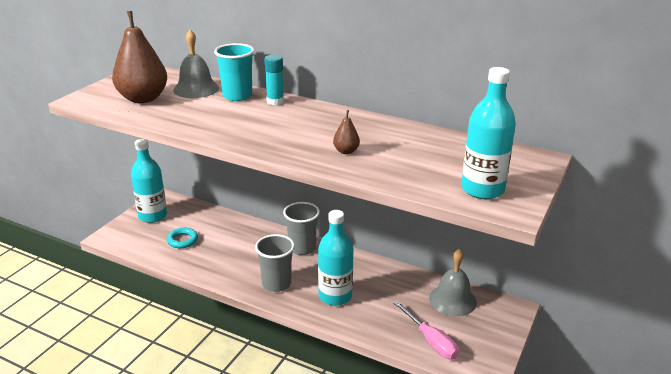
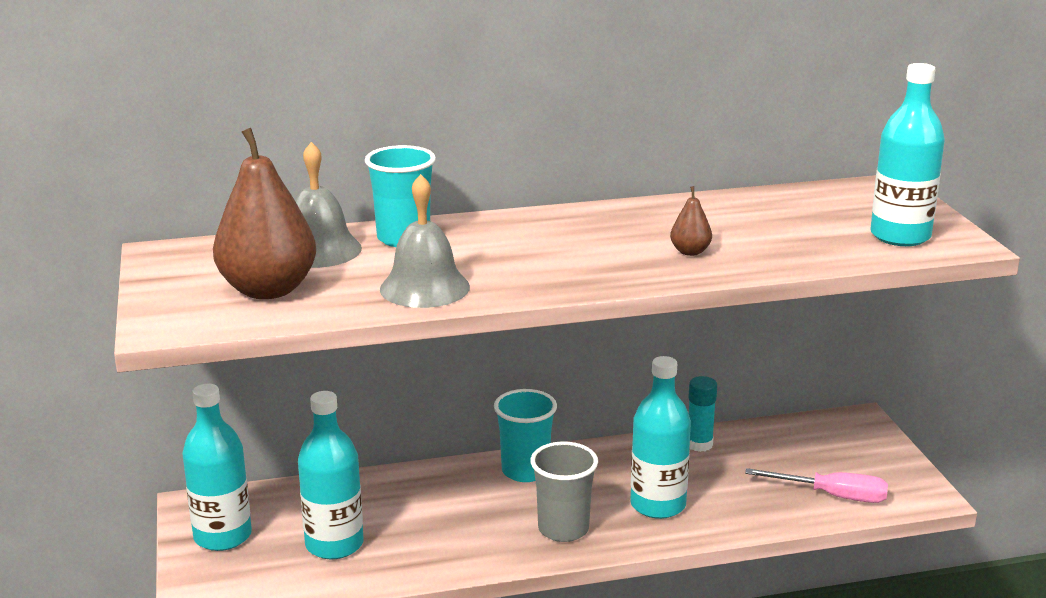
camera: 40 degrees left, 5 degrees down
(182, 240) = (334, 544): turquoise ring -> turquoise bottle
(275, 101) = (473, 228): turquoise glue stick -> turquoise glue stick (699, 444)
(302, 248) = (525, 471): grey cup -> turquoise cup
(452, 300) = (790, 441): grey bell -> grey bell (424, 287)

